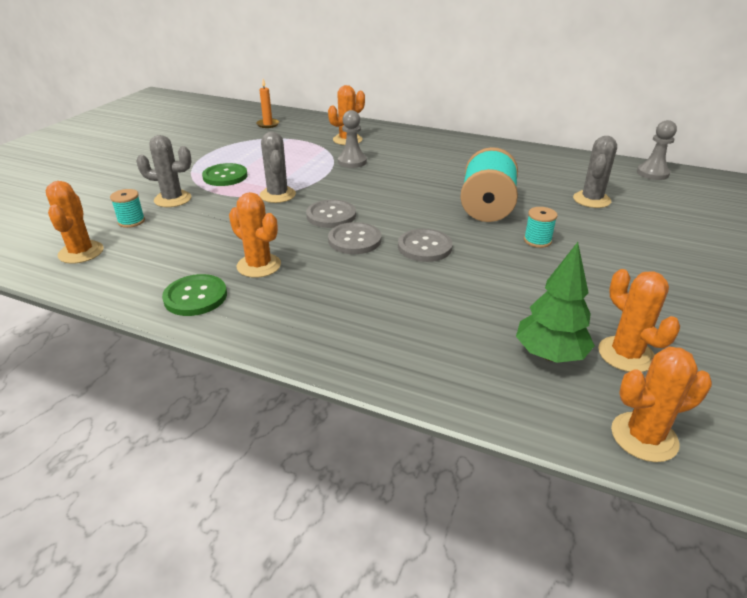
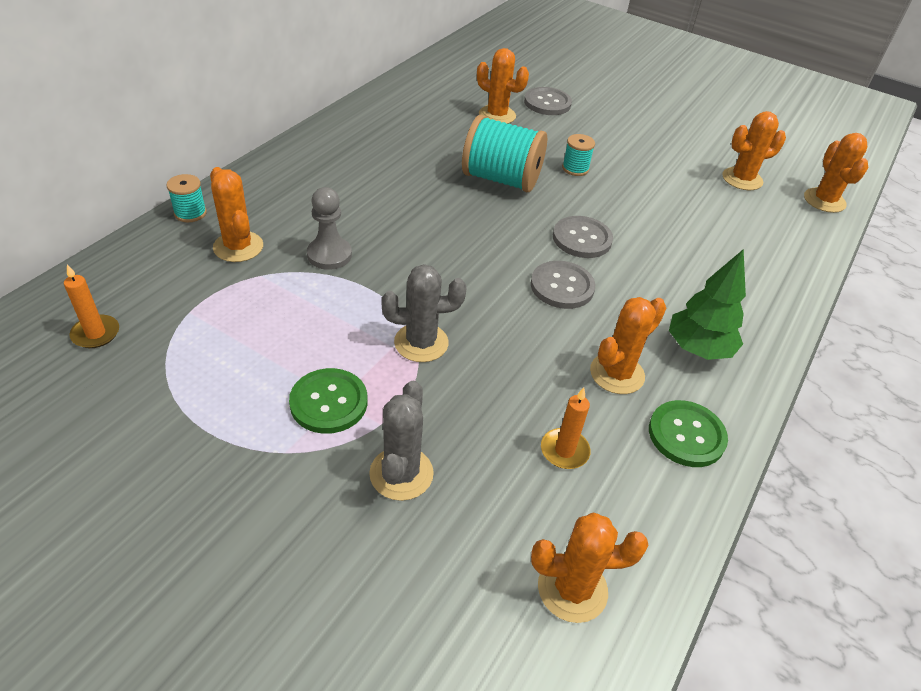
camera: 85 degrees left, 10 degrees up
(131, 221) = (473, 528): turquoise spool -> turquoise spool (190, 213)
(184, 246) = (564, 451): none -> orange candle
(331, 215) = (496, 297): grey button -> grey button (547, 103)
(549, 355) = (749, 212): green tree -> green tree (698, 349)
(591, 200) = (497, 115): grey cactus -> orange cactus
(652, 173) = (448, 66): grey pawn -> none

